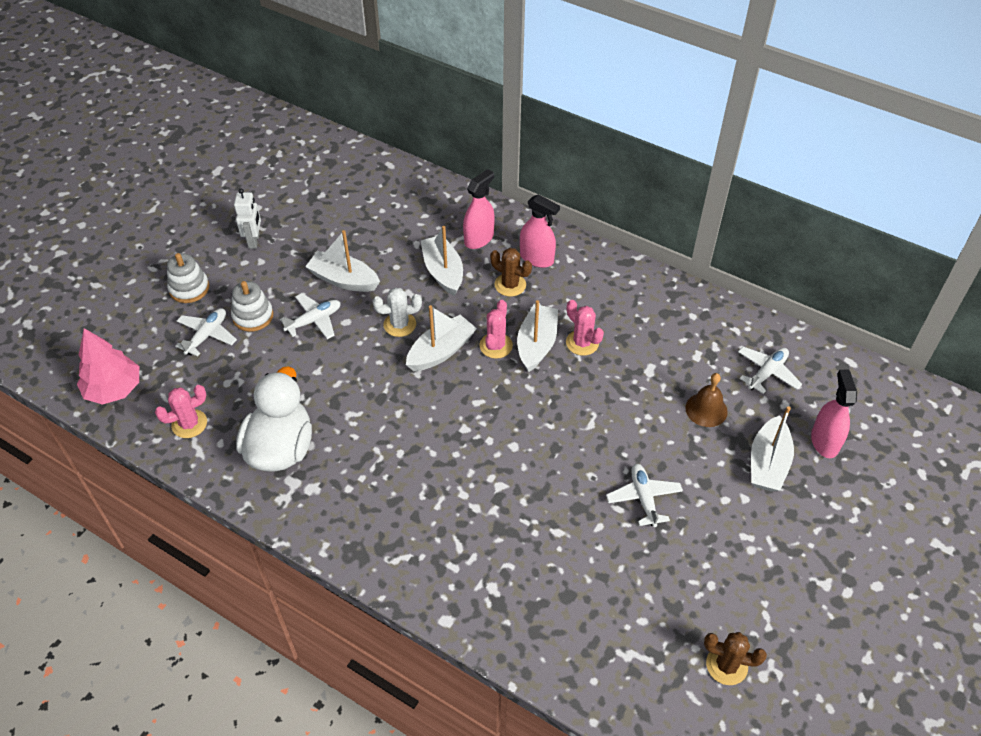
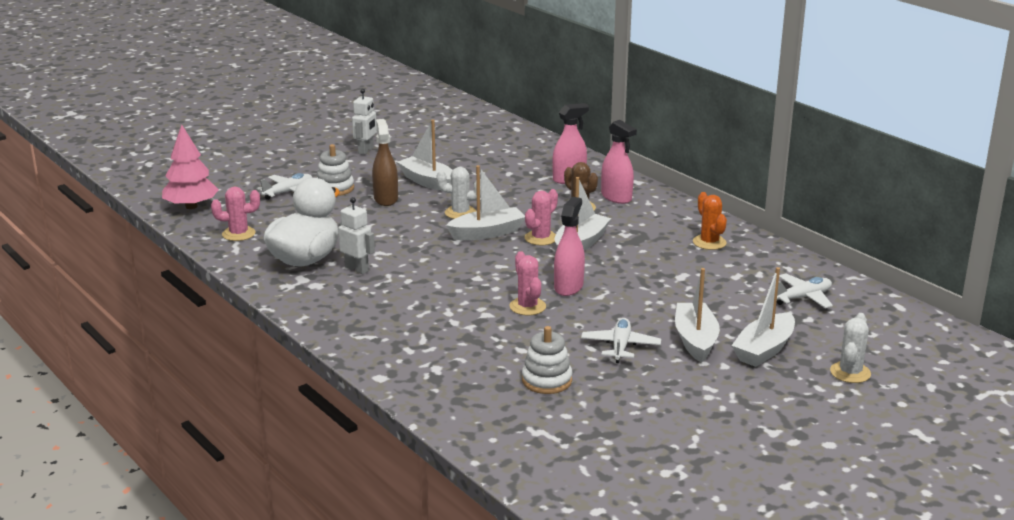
camera: 20 degrees right, 25 degrees down
(189, 288) = (292, 166): white stacking toy -> white stacking toy (547, 380)
(314, 320) = (385, 199): white plane -> brown spray bottle
(341, 449) = (357, 269): none -> white robot
(443, 272) = (522, 191): white boat -> white boat (695, 340)
(582, 343) = (625, 250): pink cactus -> pink cactus (527, 307)
(651, 309) = (709, 242): none -> orange cactus
(706, 409) = (722, 308): brown bell -> none
(726, 665) = (632, 458): brown cactus -> none
(824, 441) = (835, 348): pink spray bottle -> pink spray bottle (568, 287)
(851, 475) = (850, 372): none -> white cactus

